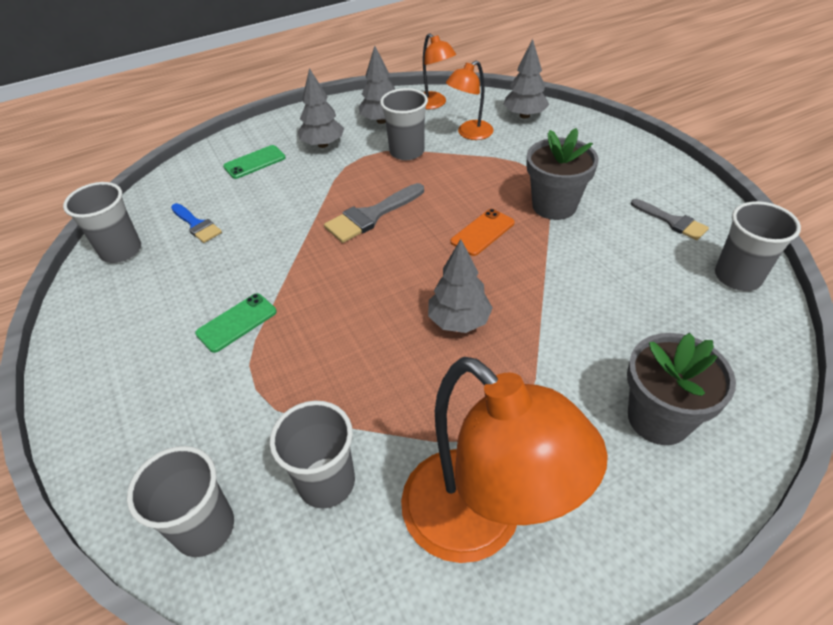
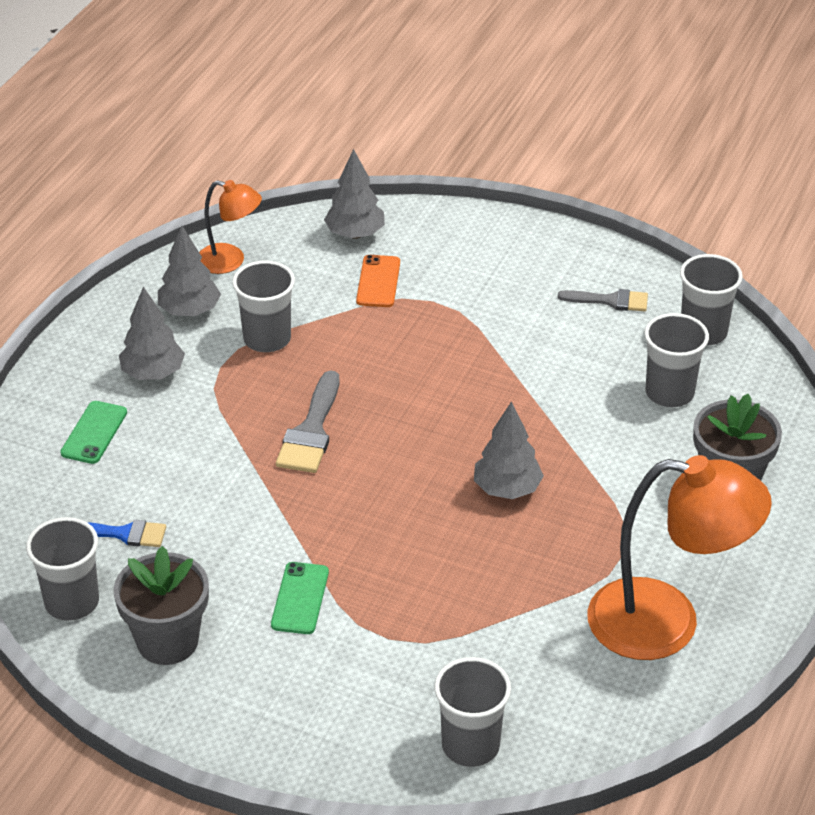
camera: 40 degrees left, 5 degrees down
(326, 482) = (529, 664): grey cup -> grey cup (669, 393)
(469, 134) = (316, 285): orange lamp -> none
(482, 232) = (445, 394): orange phone -> orange phone (378, 281)
(554, 206) = (487, 333): grey flower pot -> grey flower pot (167, 641)

